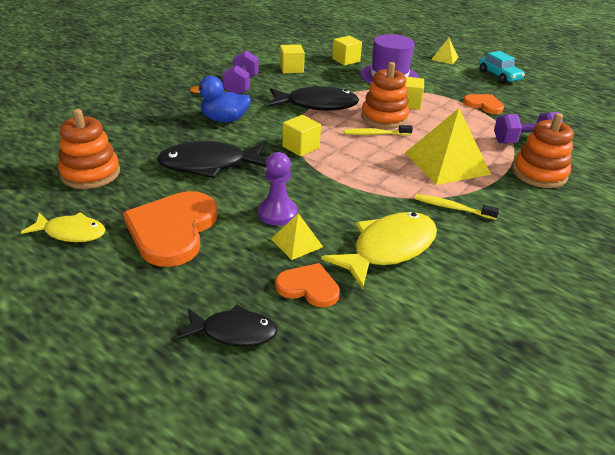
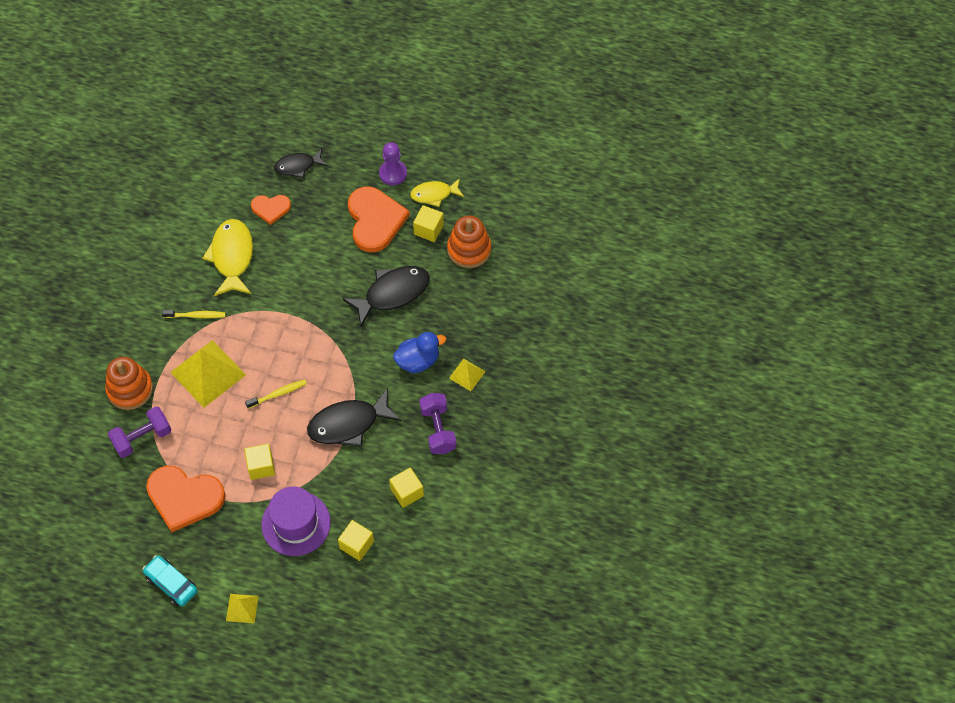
camera: 160 degrees right, 25 degrees up
(277, 213) = (316, 261): purple pawn -> purple pawn (393, 173)
(296, 243) = (292, 240): yellow pyramid -> yellow pyramid (467, 374)
(301, 147) = (334, 346): yellow cube -> yellow cube (428, 229)
(384, 118) = (278, 427): orange stacking toy -> none
(388, 249) = (232, 257): yellow fish -> yellow fish turned 150 degrees clockwise
(484, 105) = (184, 498): orange heart -> orange heart, size x1.83

